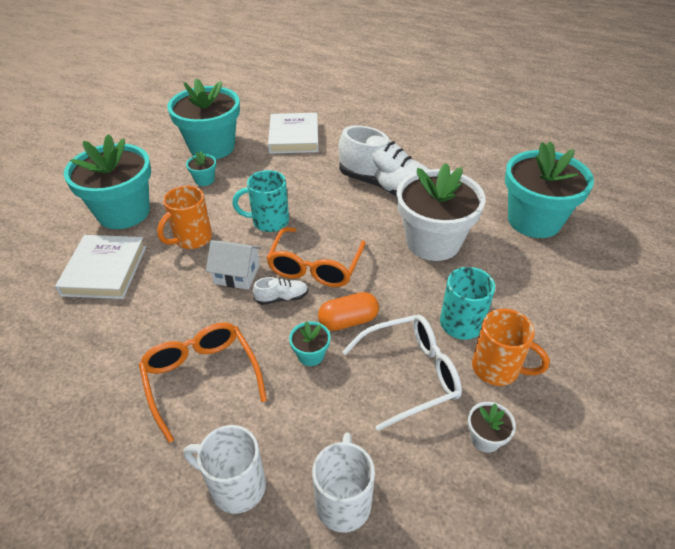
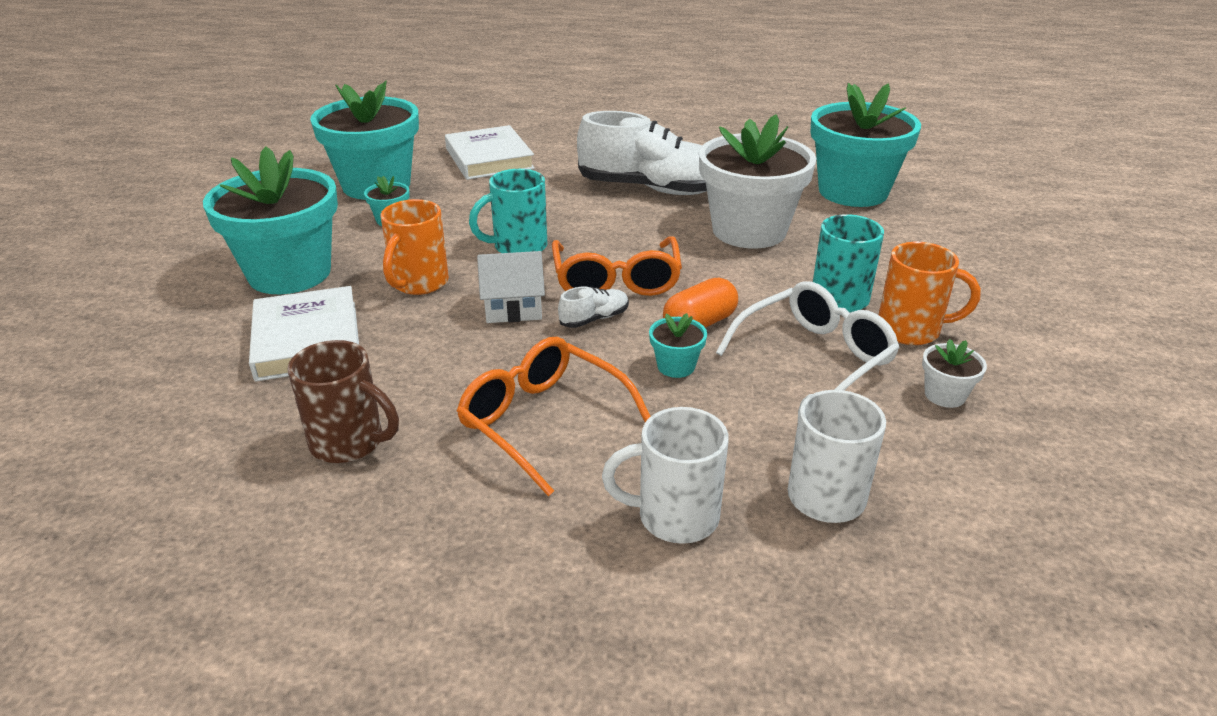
camera: 20 degrees left, 10 degrees down
(84, 361) = (349, 443): none -> brown mug

